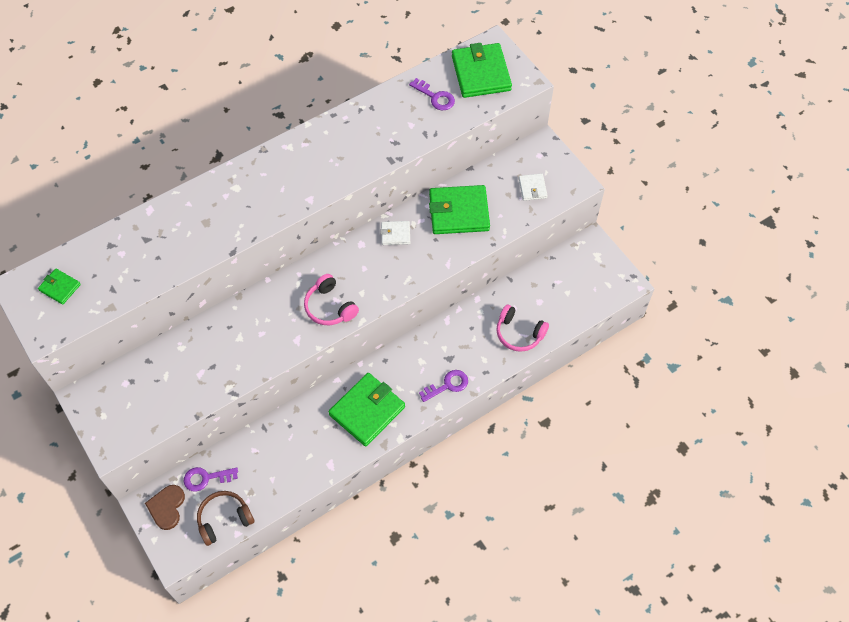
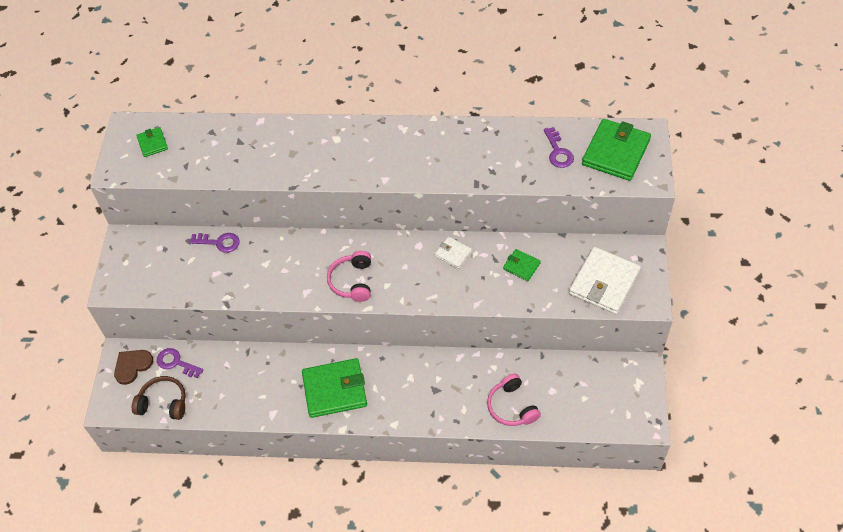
camera: 40 degrees right, 5 degrees down
(447, 385) = (415, 411): purple key -> purple key (219, 242)
(459, 212) = (521, 266): green wallet -> green wallet, size x0.50
(532, 188) = (604, 283): white wallet -> white wallet, size x2.01

